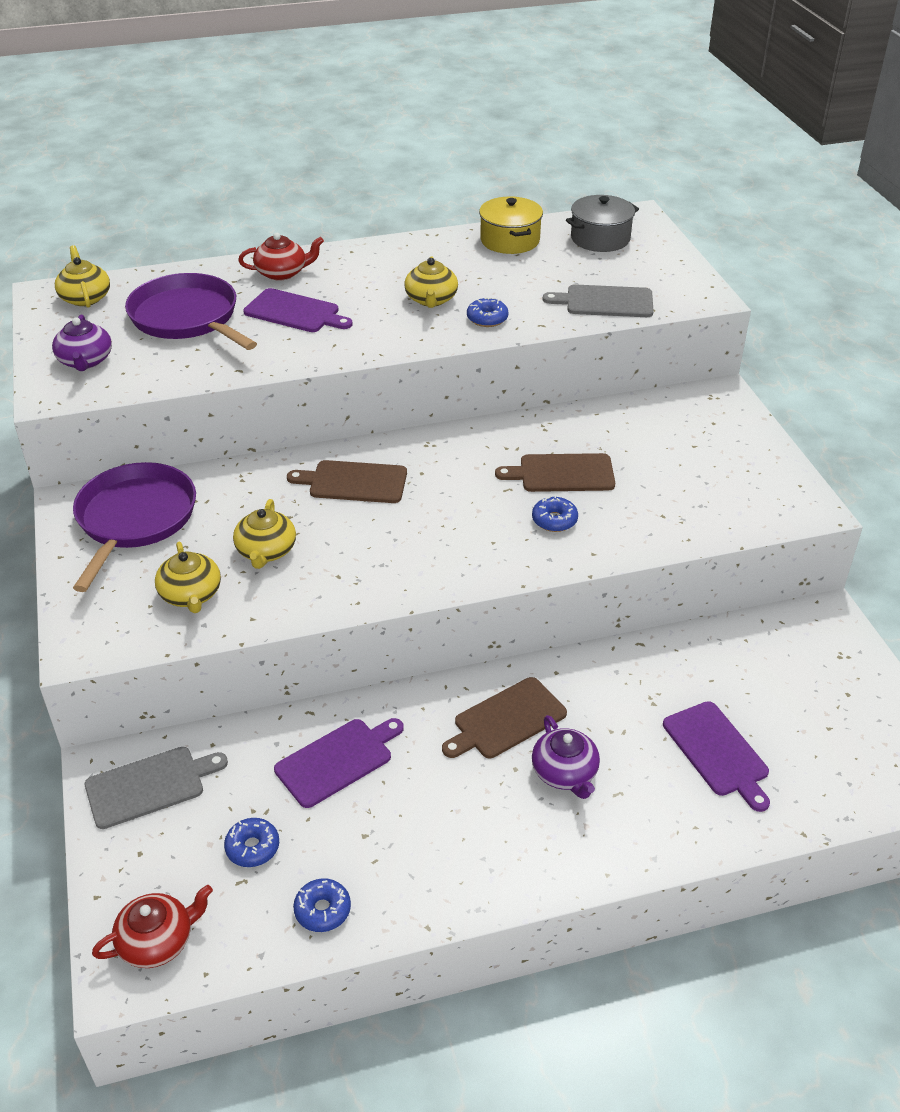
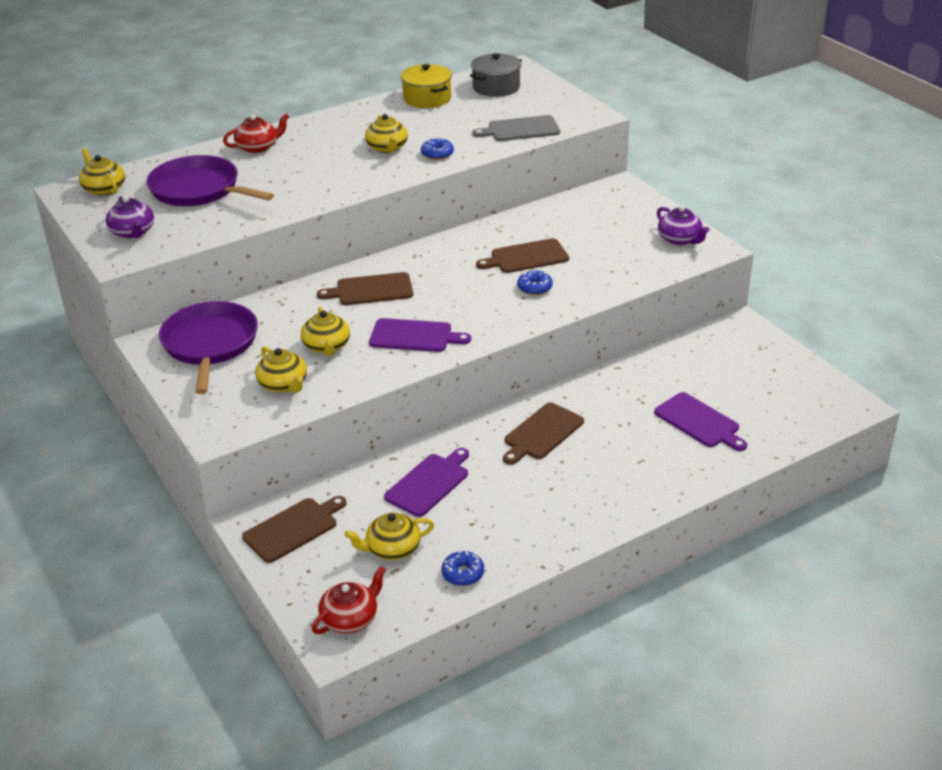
camera: 15 degrees left, 5 degrees down
(150, 786) = (293, 528): grey cutting board -> brown cutting board
(252, 847) = (392, 548): blue donut -> yellow teapot
(295, 312) = (284, 172): purple cutting board -> purple cutting board (414, 336)
(565, 773) = (598, 456): purple teapot -> purple teapot (680, 239)

